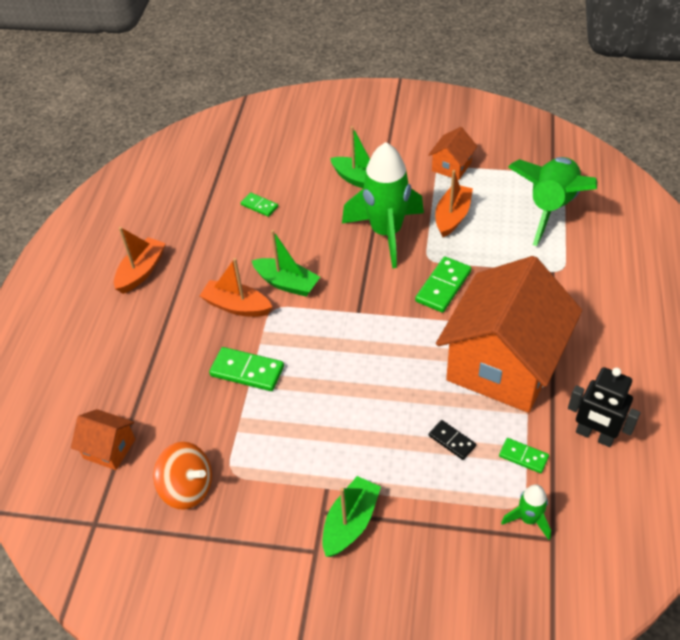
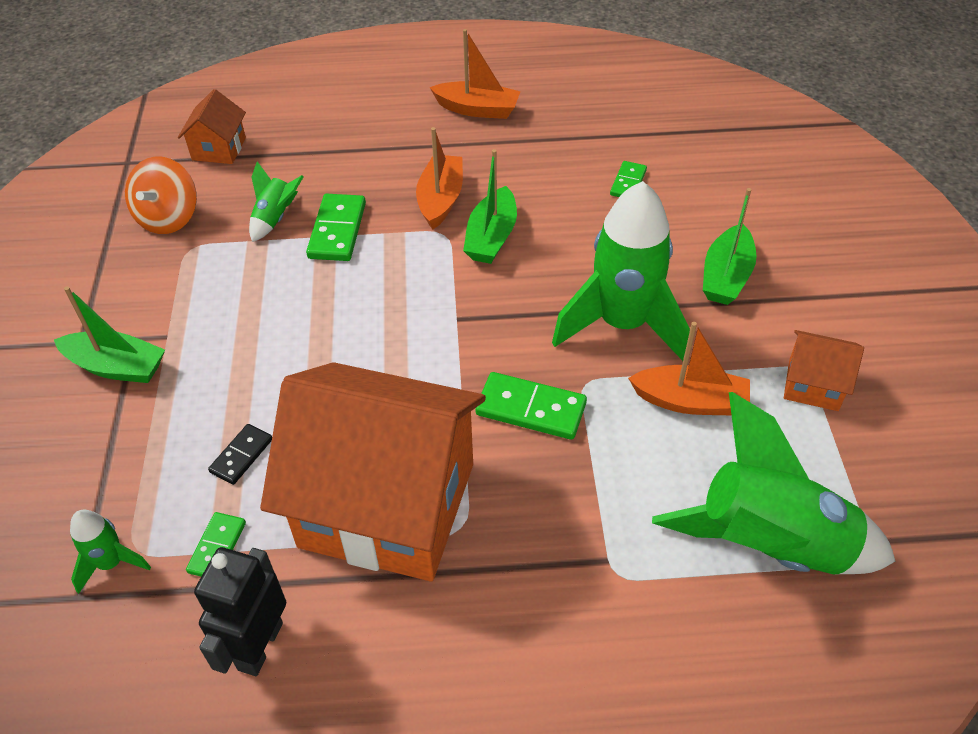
camera: 75 degrees right, 0 degrees up
(218, 410) = (275, 218): none -> green rocket

